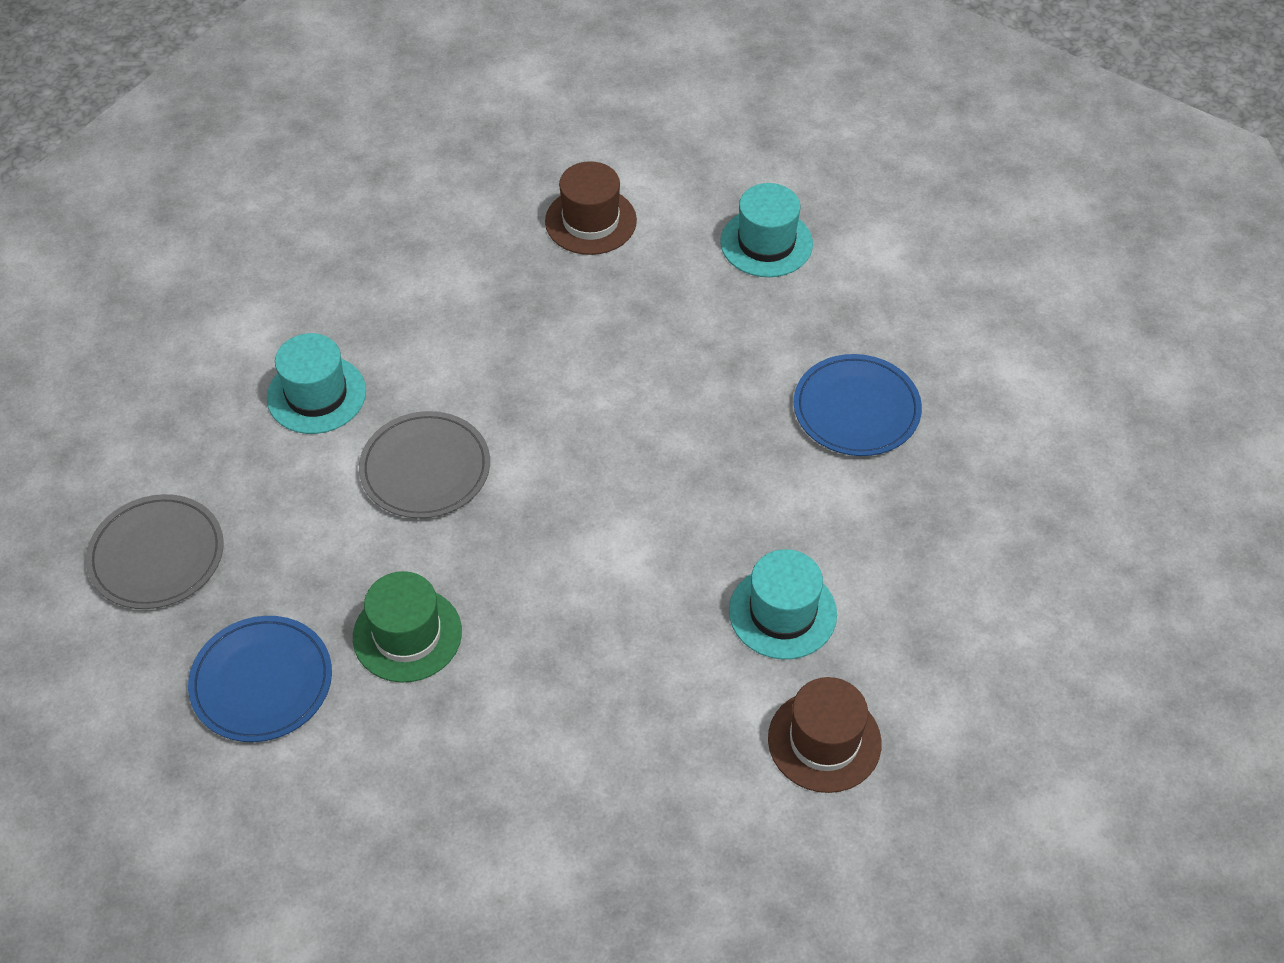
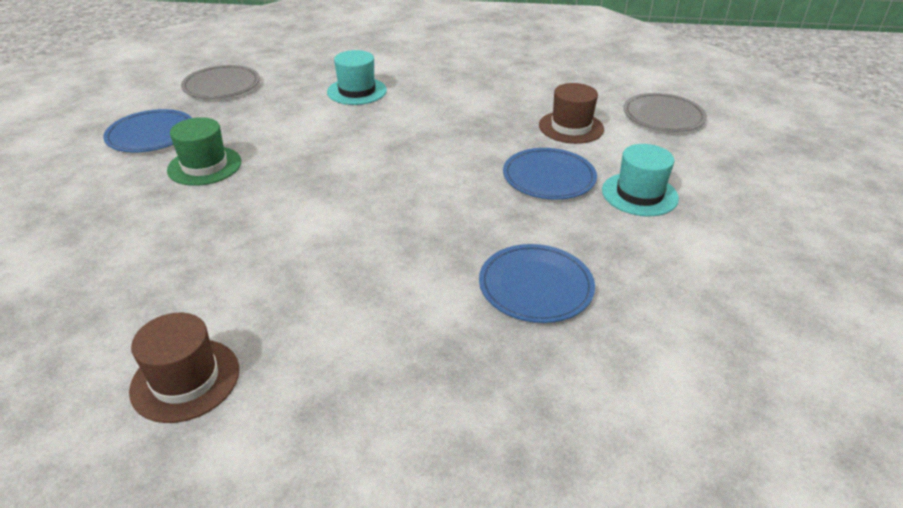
camera: 60 degrees right, 15 degrees down
(425, 468) = (331, 134): grey plate -> grey plate (663, 116)
(682, 300) = (549, 177): none -> blue plate
(782, 612) = (306, 312): turquoise hat -> none

